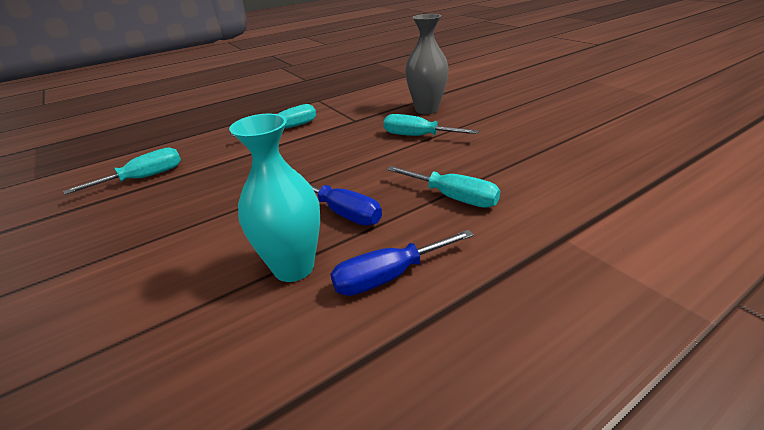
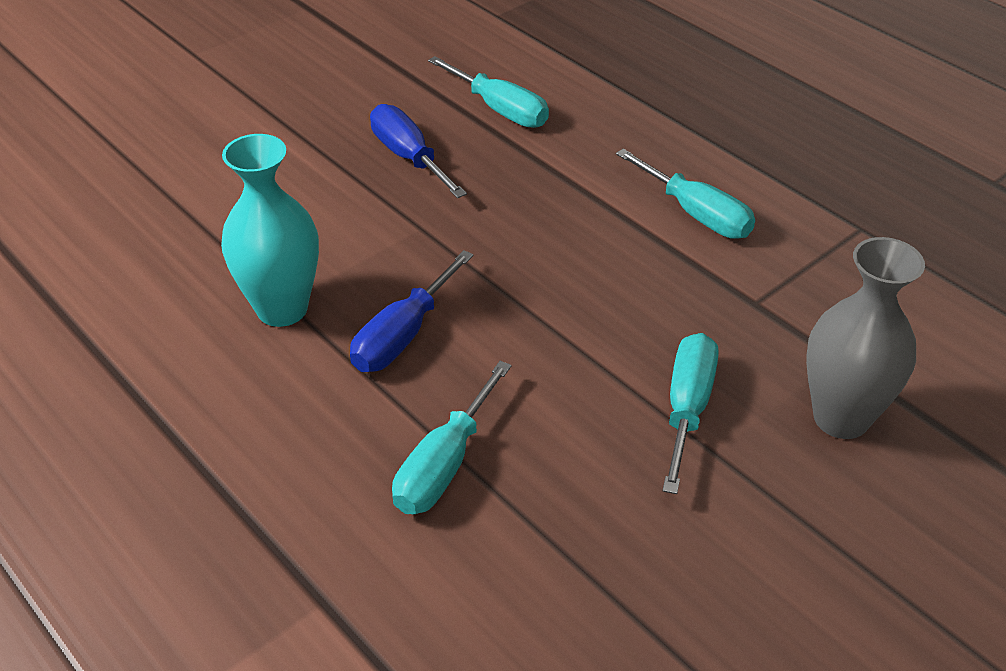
camera: 80 degrees right, 10 degrees up
(389, 276) = (256, 399): blue screwdriver -> blue screwdriver (409, 157)

